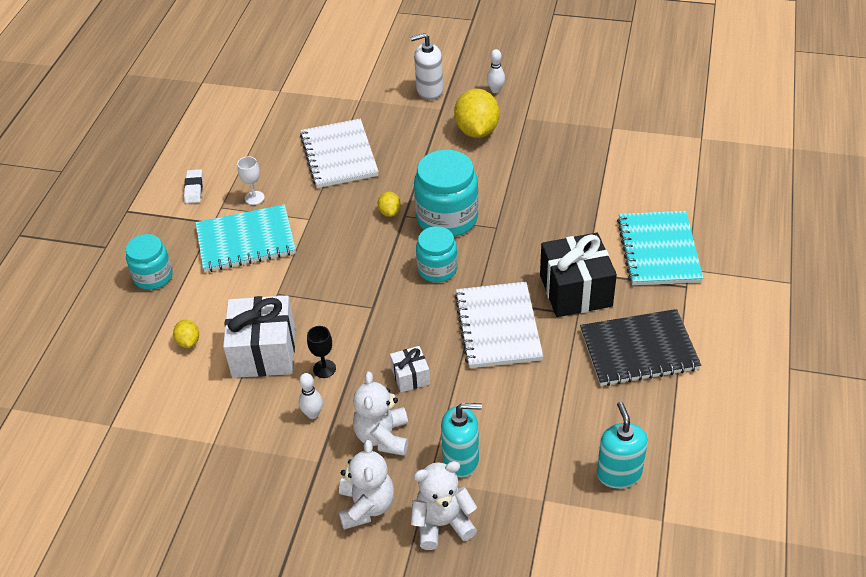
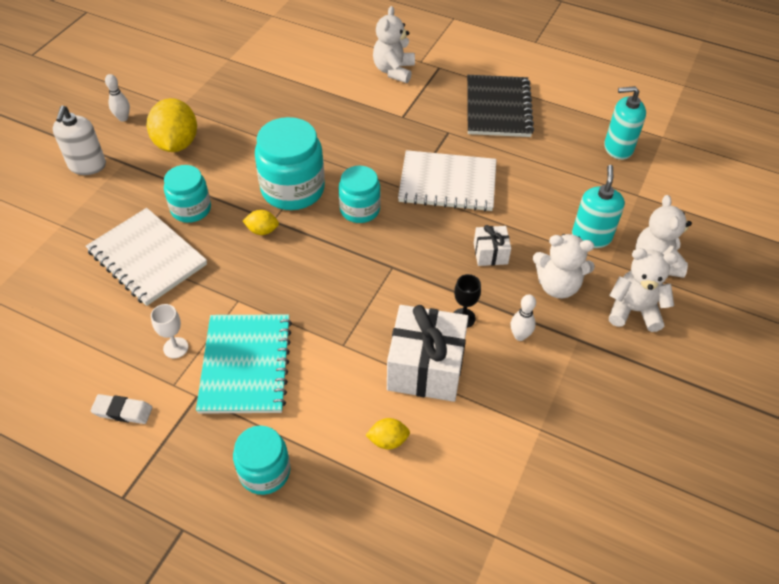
camera: 80 degrees left, 5 degrees up
(339, 155) = (147, 258): white notebook -> white notebook turned 45 degrees clockwise
(400, 163) = (191, 209): none -> turquoise jar
(477, 131) = (176, 144): yellow lemon -> yellow lemon turned 75 degrees clockwise
(575, 290) = (421, 127): black gift -> none
(658, 250) = (394, 71): turquoise notebook -> white teddy bear

